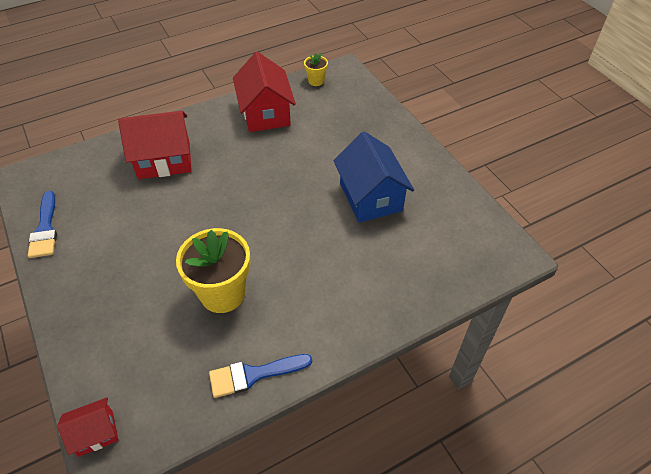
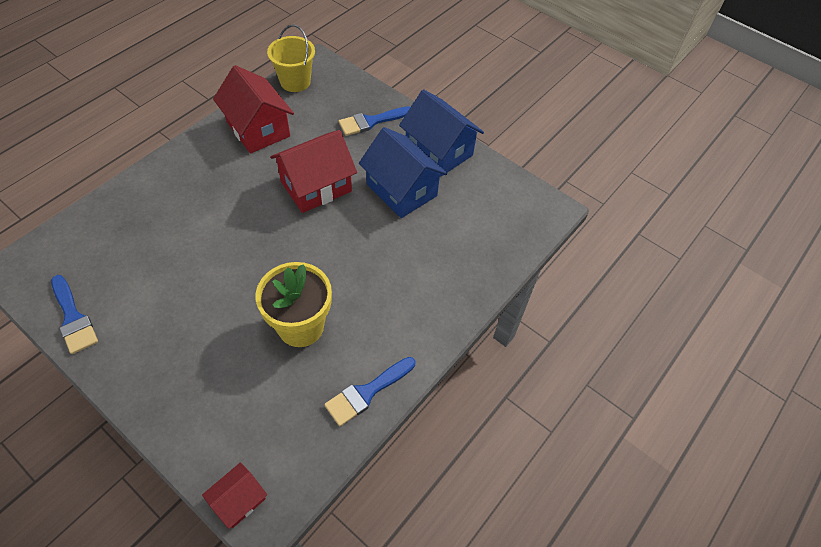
camera: 25 degrees left, 5 degrees up
(164, 160) = (171, 207): red house -> red house (316, 186)
(316, 81) = (295, 82): yellow flower pot -> yellow bucket
(369, 129) = (371, 121): none -> blue brush
(422, 170) = (438, 151): none -> blue house

